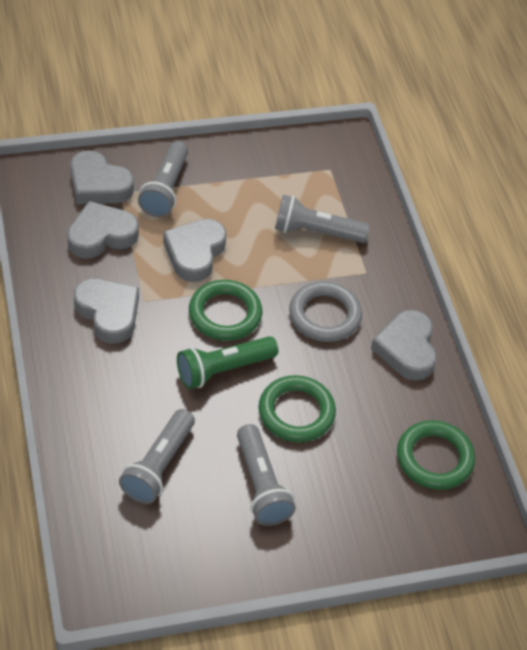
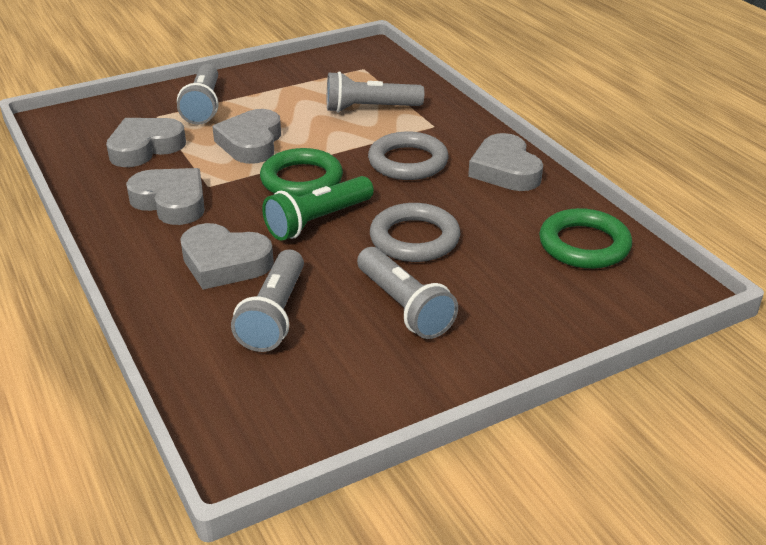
camera: 10 degrees left, 15 degrees down
(98, 184) = (131, 114): grey heart -> grey heart (224, 263)
(296, 412) = (414, 238): green ring -> grey ring

